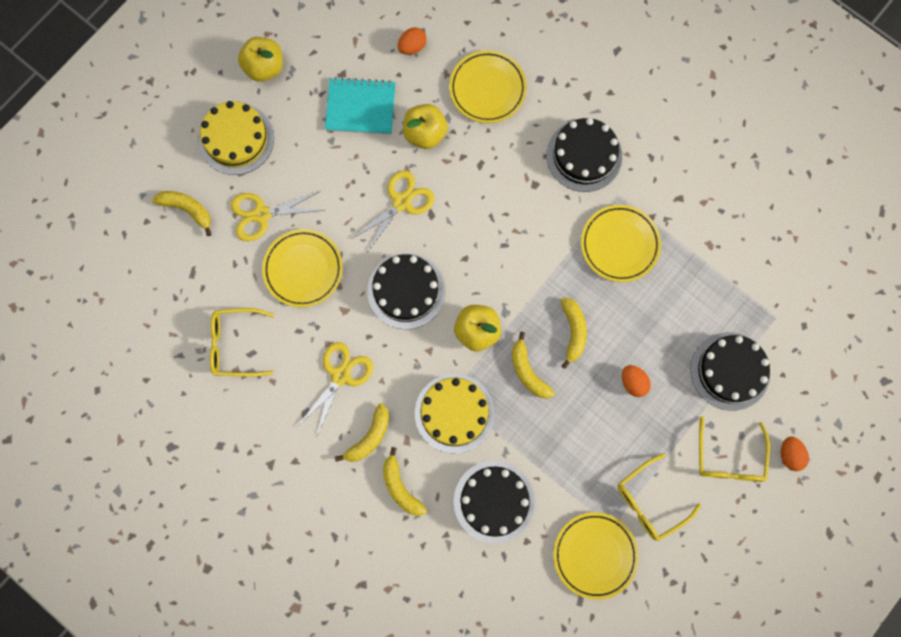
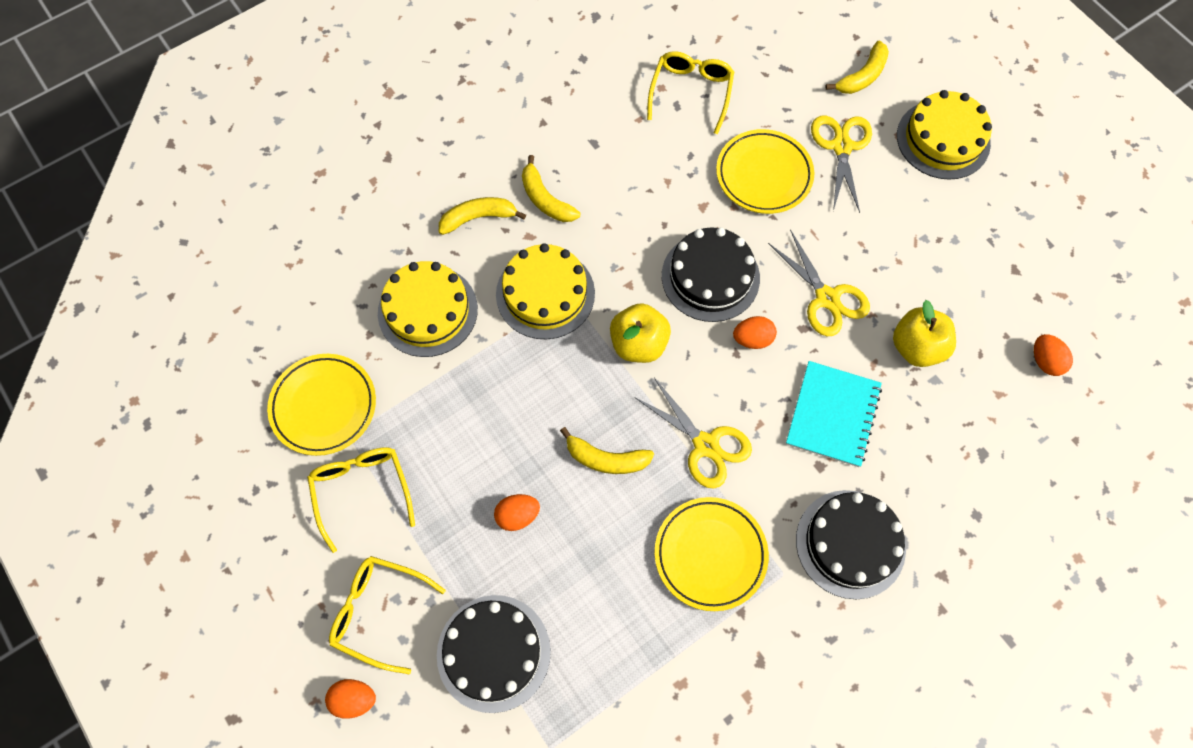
camera: 105 degrees right, 10 degrees down
(264, 67) = (1035, 186): yellow apple -> none
(340, 376) = (625, 186): yellow scissors -> yellow scissors (705, 445)
(360, 107) = (965, 280): turquoise notebook -> turquoise notebook (832, 415)
(450, 249) = (752, 339): none -> orange egg
(487, 89) = (970, 441): yellow plate -> none
(494, 501) = (427, 311): black cake -> yellow cake
(528, 371) = (571, 389): yellow banana -> none

